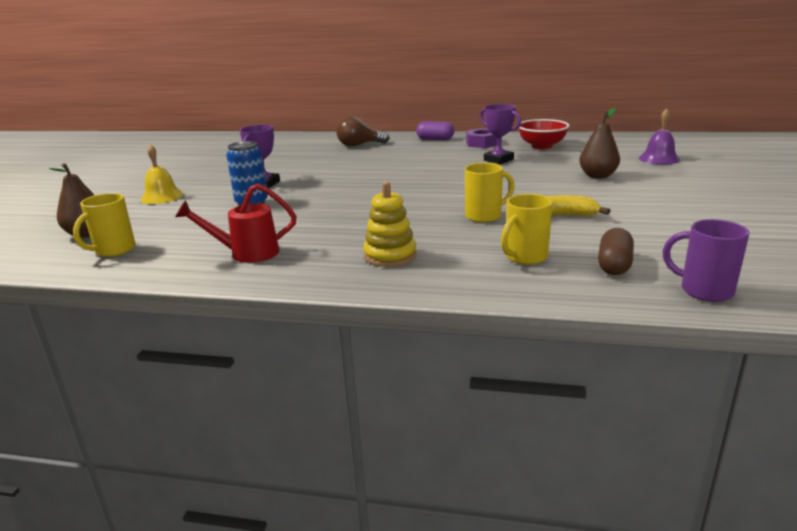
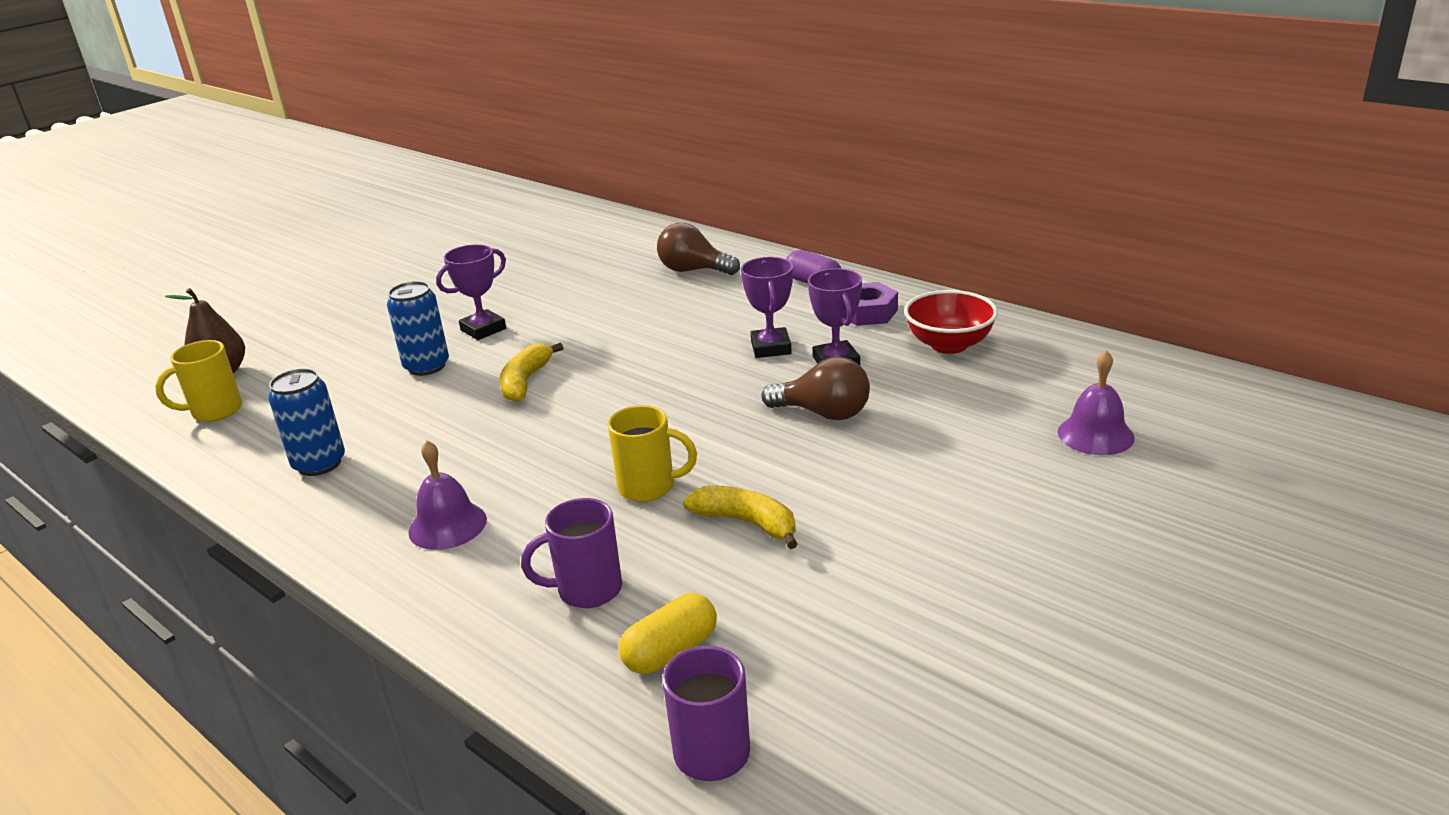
camera: 30 degrees right, 5 degrees up
(162, 196) = (355, 323): yellow bell -> none
(247, 253) = (319, 464): red watering can -> blue can
(332, 196) = (525, 382): none -> yellow banana
(390, 256) = (447, 525): yellow stacking toy -> purple bell
(455, 161) = (771, 348): none -> purple trophy
(525, 175) = (823, 413): none -> brown light bulb
(525, 257) = (587, 590): yellow mug -> purple mug
(598, 176) = (928, 448): brown pear -> none
(614, 265) = (671, 651): brown capsule -> yellow capsule

